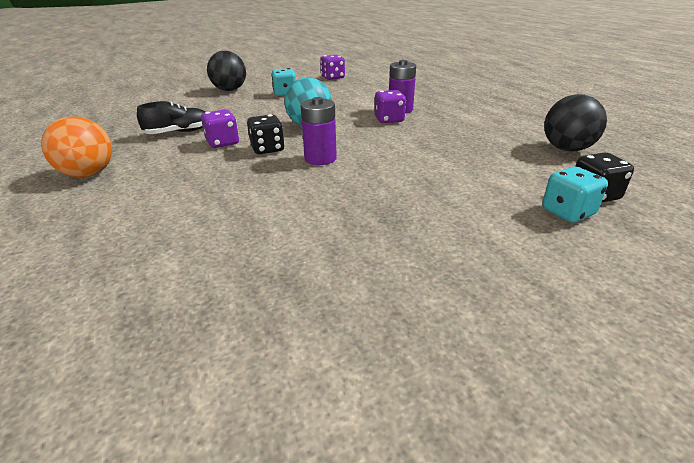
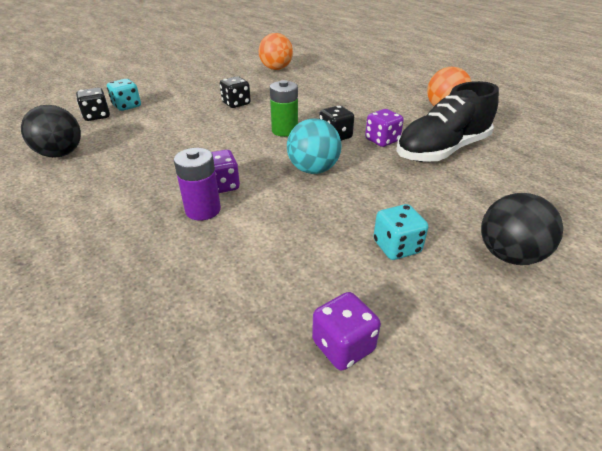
camera: 170 degrees right, 5 degrees up
(179, 132) = (442, 150): black shoe -> black shoe, size x1.79
(271, 325) = (276, 69): none -> orange ball
(320, 158) = (284, 131): purple battery -> green battery
(381, 204) = (236, 104): none -> black dice

